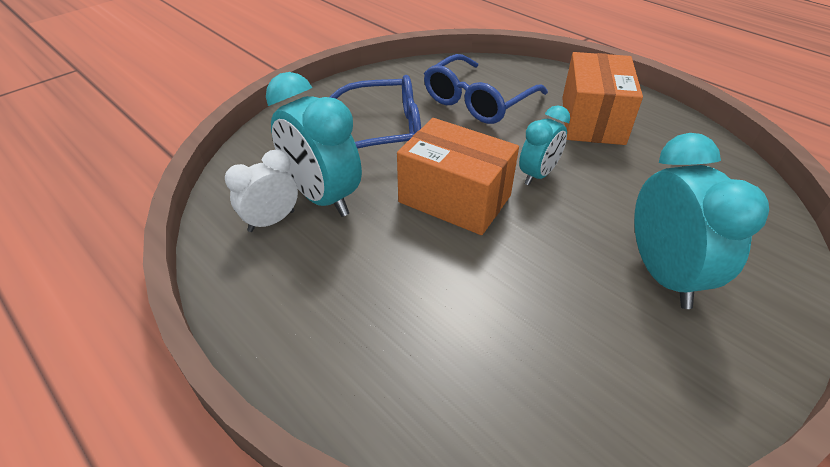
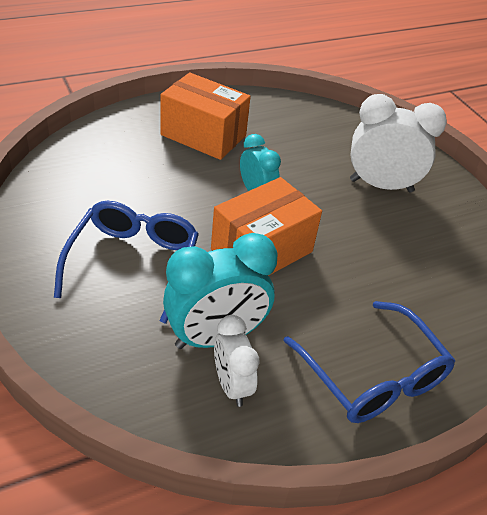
camera: 75 degrees left, 0 degrees up
(477, 101) = (127, 183): blue glasses -> blue glasses (373, 376)
(663, 274) = (381, 185): turquoise clock -> white clock

